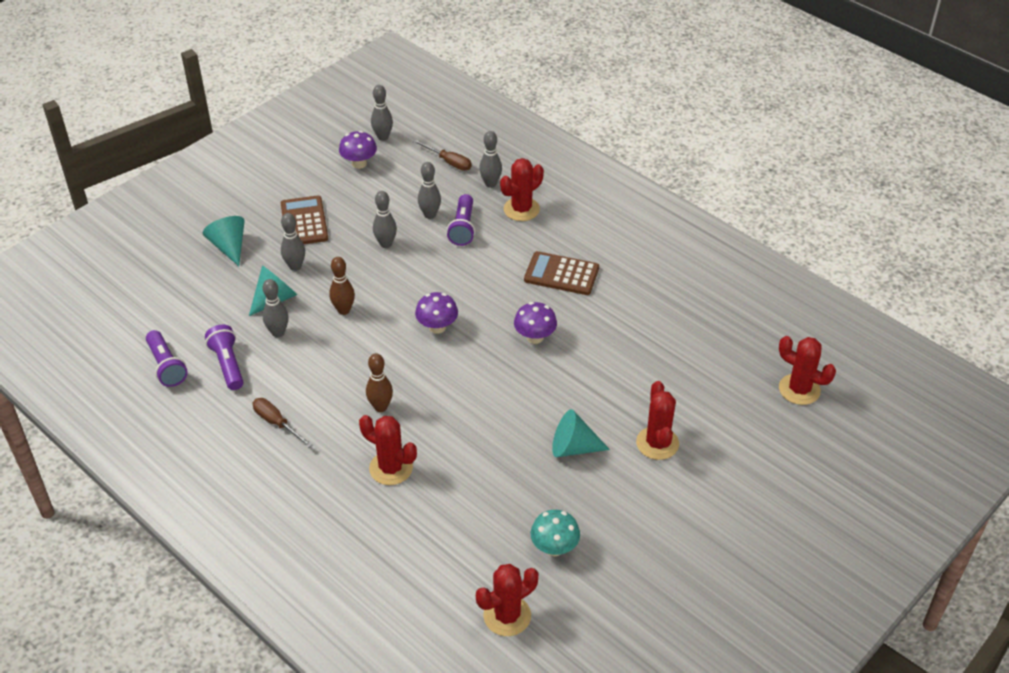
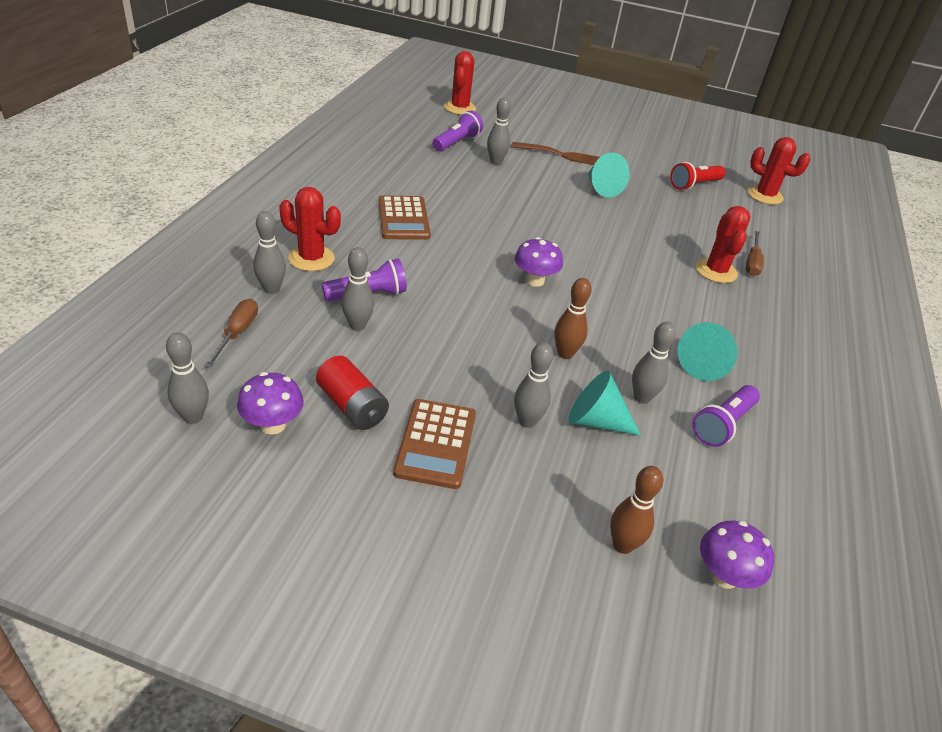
camera: 120 degrees left, 5 degrees down
(166, 366) = (780, 483): purple flashlight -> purple flashlight (457, 142)
(229, 246) = (539, 512): turquoise cone -> turquoise cone (704, 365)
(276, 423) = (749, 356): brown screwdriver -> brown screwdriver (752, 263)
(304, 221) = (436, 443): brown calculator -> brown calculator turned 45 degrees counterclockwise
(355, 196) = (352, 406): none -> red battery
(380, 407) = (662, 293): brown bowling pin -> brown bowling pin (622, 545)
(386, 244) = (433, 349): grey bowling pin -> grey bowling pin (496, 162)
(535, 337) = (500, 221): purple mushroom -> purple mushroom (724, 576)
(554, 548) = (694, 185): turquoise mushroom -> red flashlight
(657, 443) = (562, 155): red cactus -> brown fork

